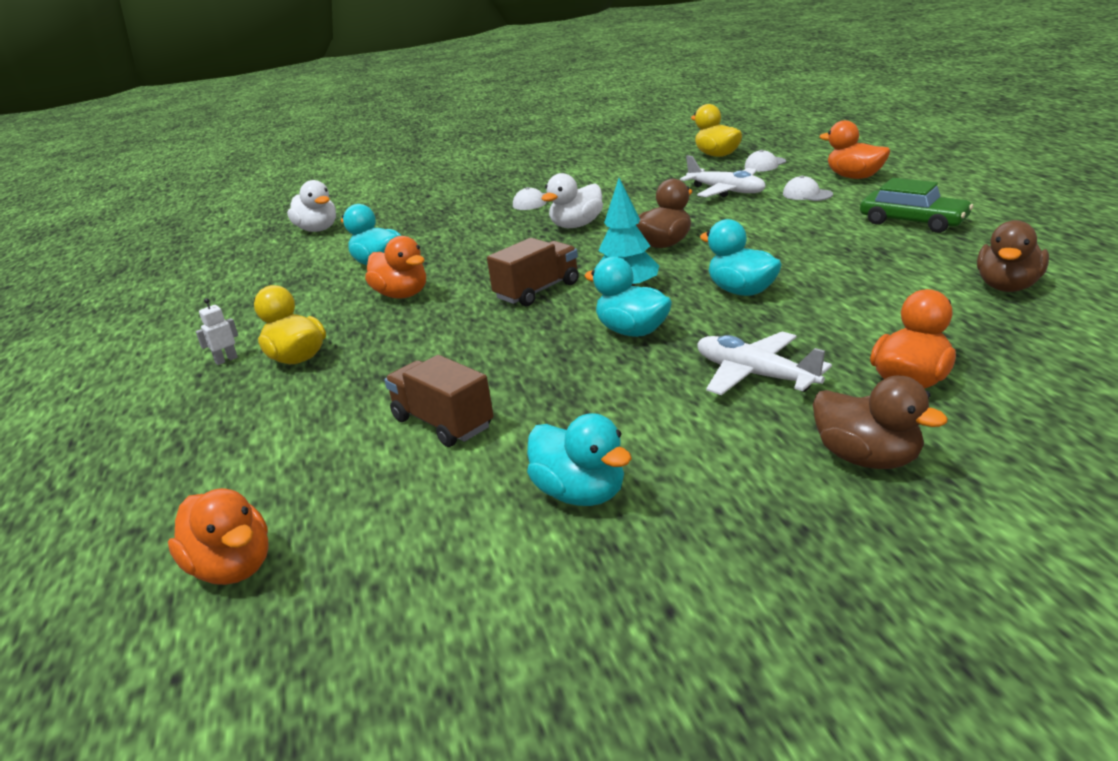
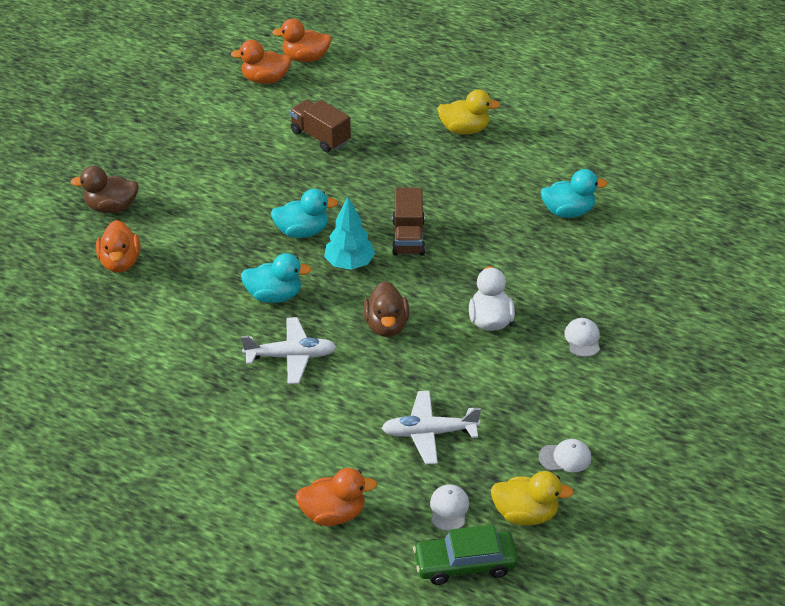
camera: 130 degrees right, 15 degrees up
(226, 360) = (501, 111): white robot -> none
(317, 229) = (700, 222): white duck -> none
(402, 295) = (493, 194): orange duck -> orange duck (265, 79)
(443, 423) = (320, 137): brown truck -> brown truck turned 135 degrees counterclockwise
(580, 494) = (214, 138): turquoise duck -> none
(755, 375) = (202, 231): white plane -> white plane (291, 356)
(807, 194) = (348, 457): white cap -> white cap (565, 457)
(913, 222) = (223, 442): green car -> green car (465, 563)
(1008, 286) = (109, 374): brown duck -> none

